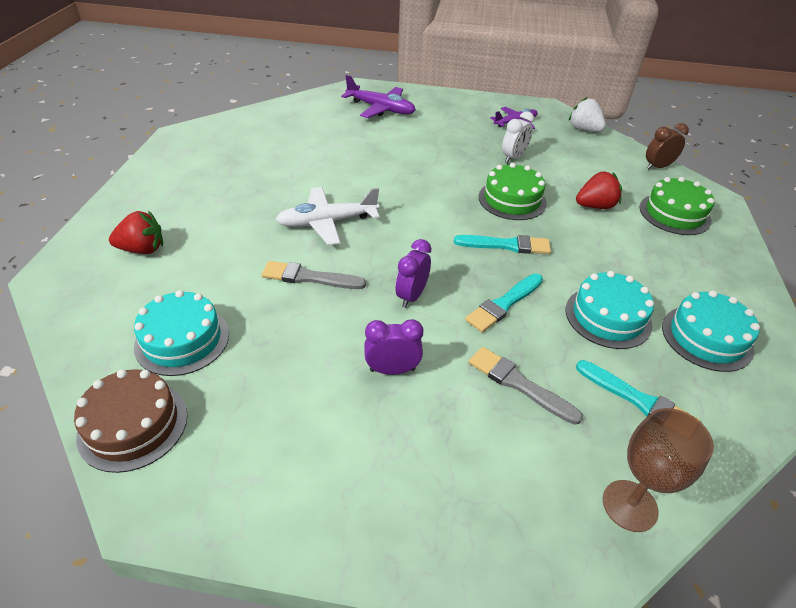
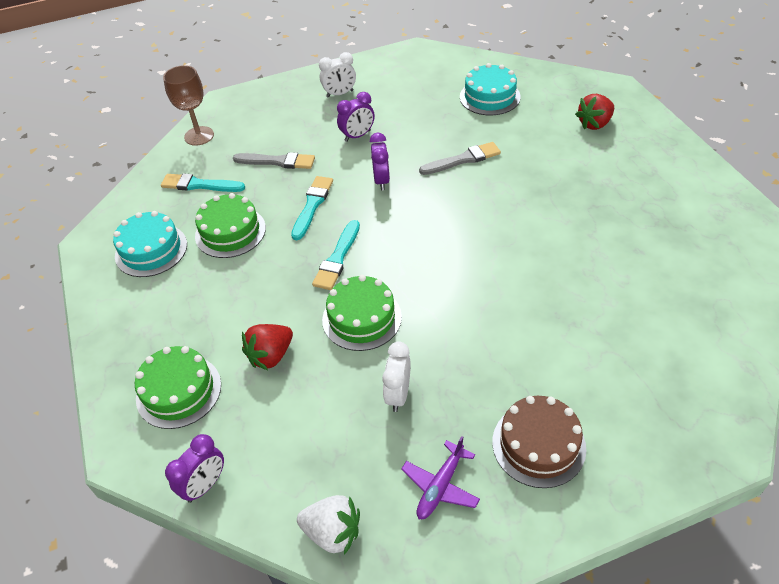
camera: 155 degrees right, 5 degrees up
(133, 425) = (461, 63): brown cake -> brown cake (538, 444)
(327, 222) = (501, 205): white plane -> none
(358, 469) = (340, 94): none -> white clock
(381, 109) = (638, 404): purple plane -> none
(506, 245) = (337, 258): turquoise brush -> turquoise brush turned 45 degrees counterclockwise
(608, 317) = (230, 232): turquoise cake -> green cake
(657, 167) = (205, 485): brown clock -> purple clock

